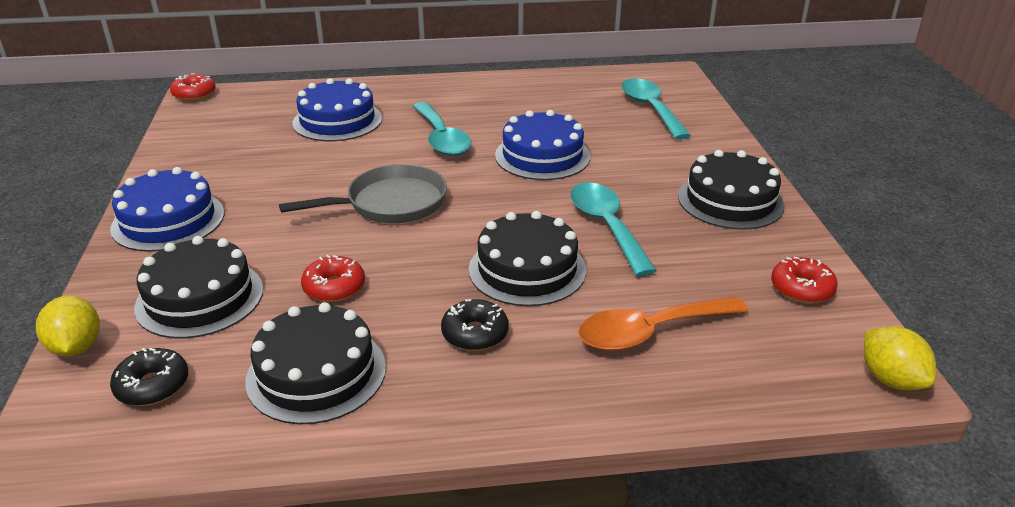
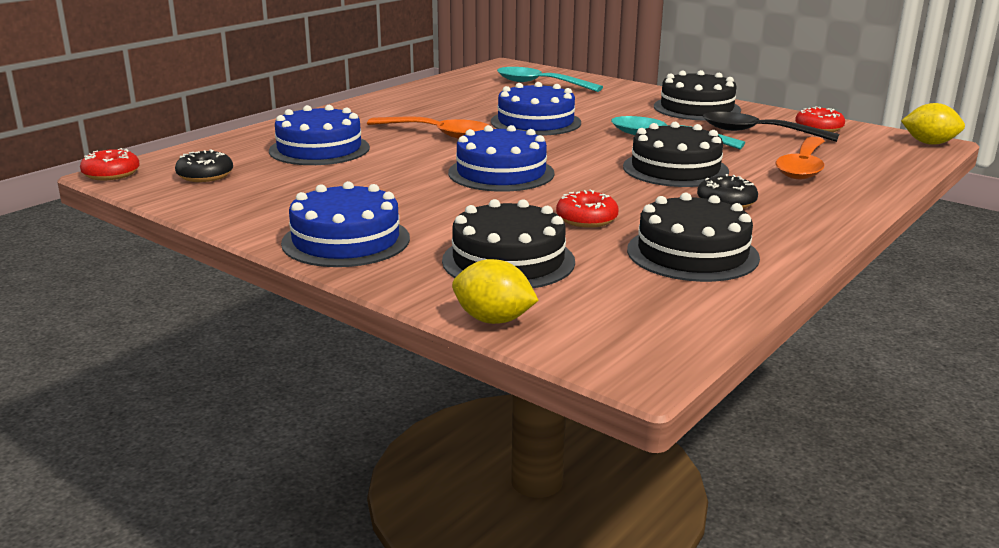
camera: 45 degrees left, 10 degrees down
(152, 386) = (611, 306): black donut -> black donut (205, 175)
(390, 203) = (501, 173): grey pan -> blue cake
(441, 138) = (438, 134): turquoise spoon -> orange spoon
(716, 262) = (757, 132): none -> black spoon

